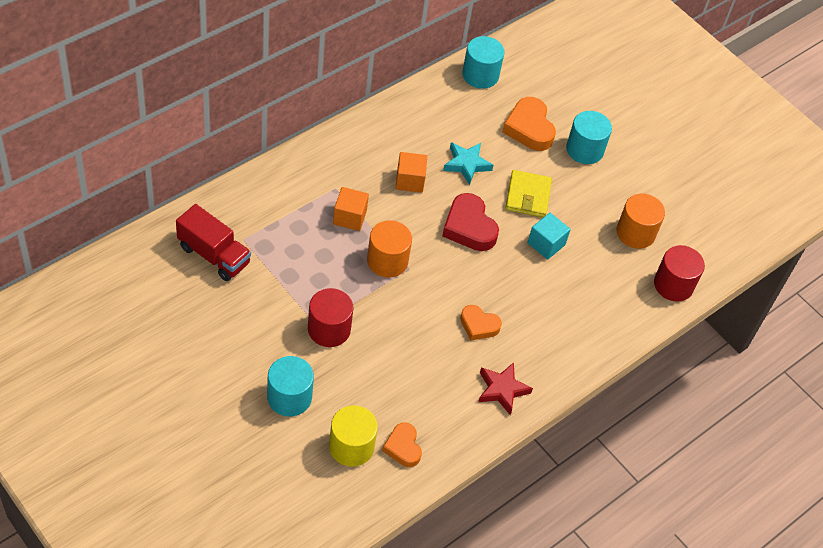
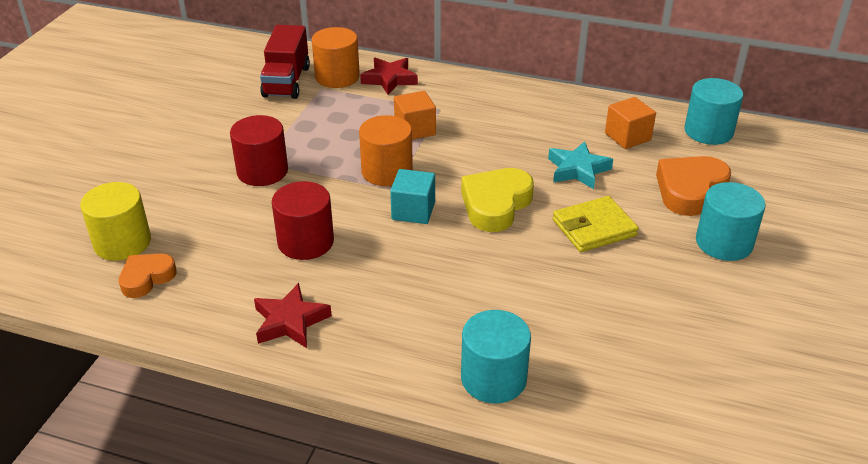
camera: 65 degrees right, 15 degrees down
(268, 193) = (389, 79): none -> red star
(289, 397) = (156, 181): turquoise cylinder -> turquoise cylinder (493, 378)
(410, 181) = (506, 144): orange cube -> orange cube (627, 137)
(469, 227) = (495, 205): red heart -> yellow heart
(478, 325) = (367, 266): orange heart -> none
(546, 244) = (543, 269): turquoise cube -> turquoise cube (413, 211)
(635, 233) = (659, 339): orange cylinder -> orange cylinder (337, 77)
(673, 285) = (621, 414): red cylinder -> red cylinder (305, 242)

